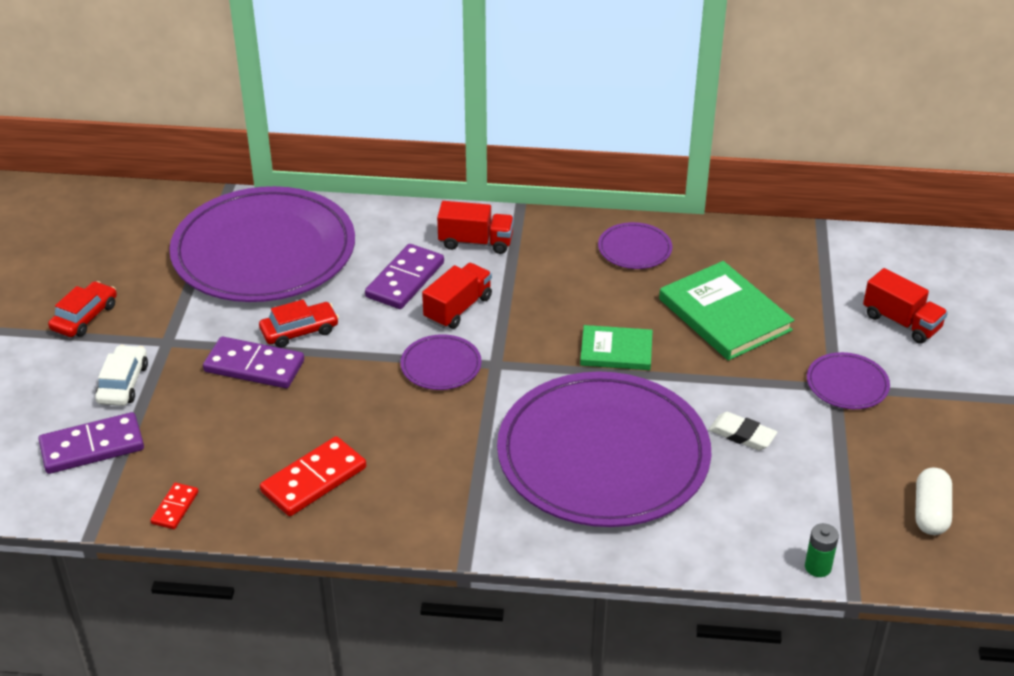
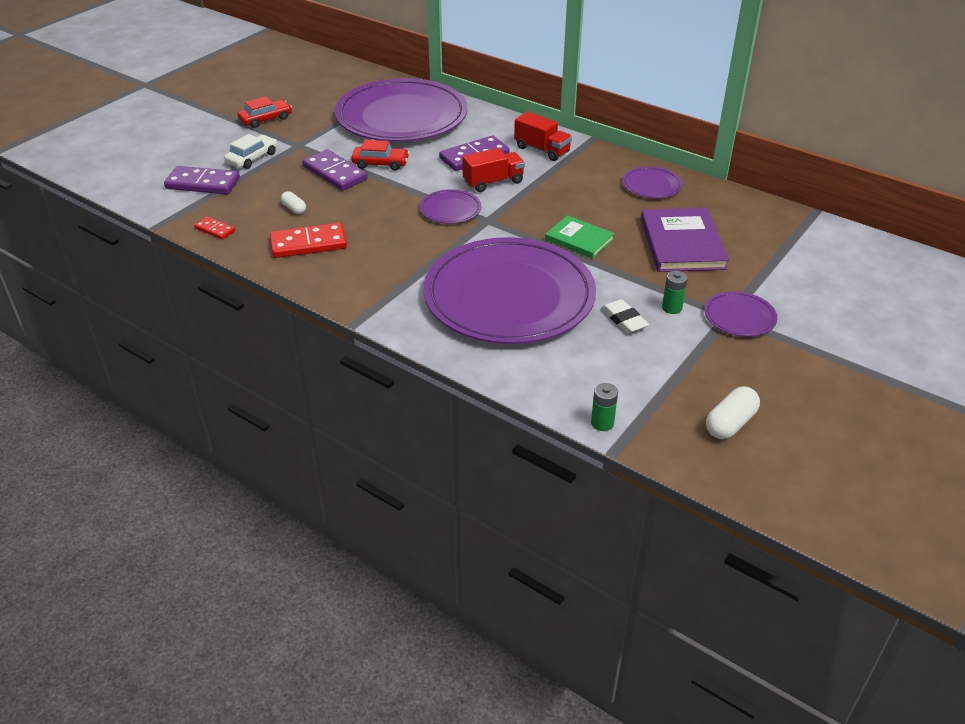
camera: 30 degrees right, 0 degrees up
(175, 508) = (215, 230): red domino -> red domino turned 75 degrees clockwise
(250, 437) = (294, 209): none -> white capsule
(724, 315) = (682, 243): green book -> purple book
(776, 400) = (672, 308): none -> green battery
(901, 322) = (824, 293): red truck -> none

